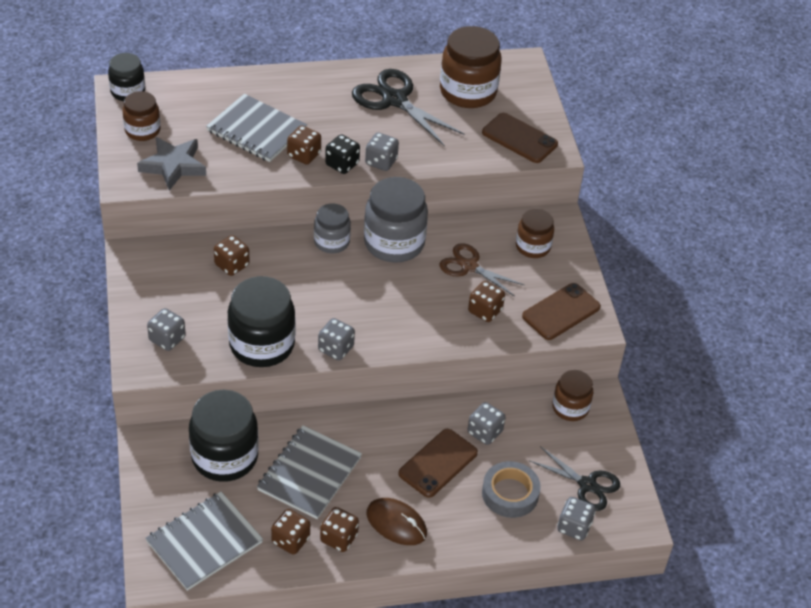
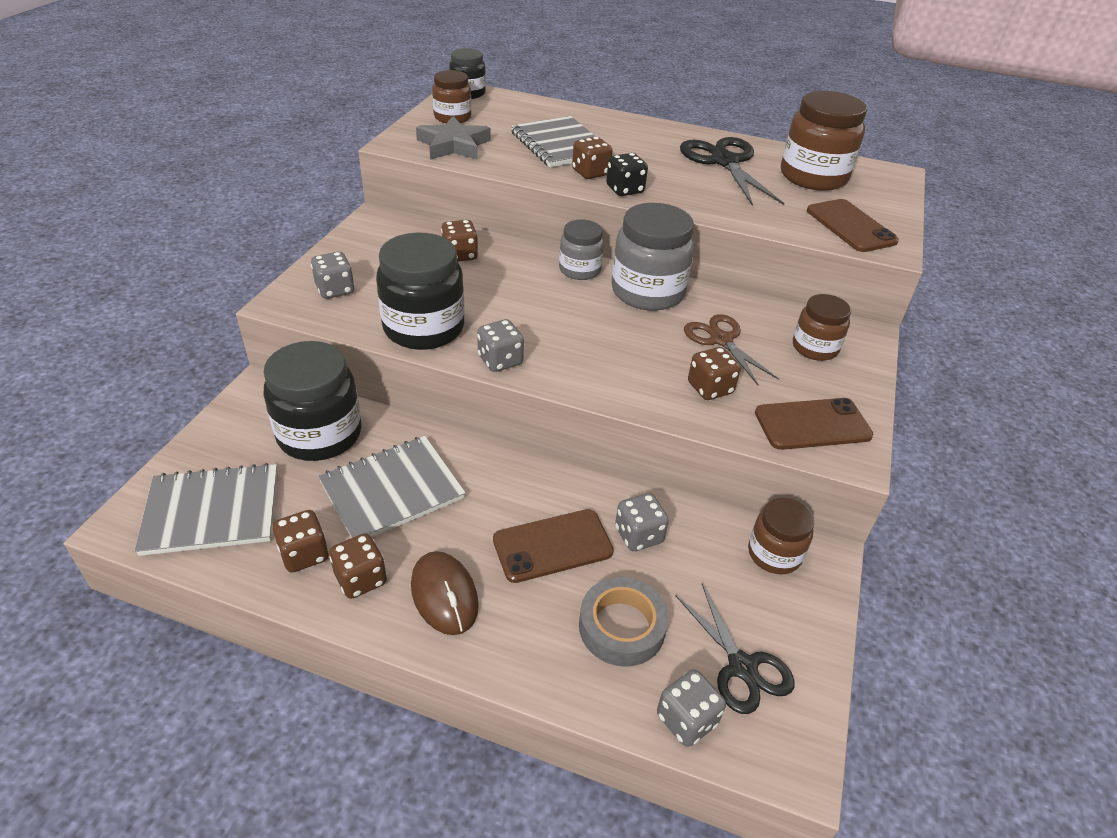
camera: 30 degrees right, 5 degrees down
(381, 162) = (669, 199): grey dice -> none

